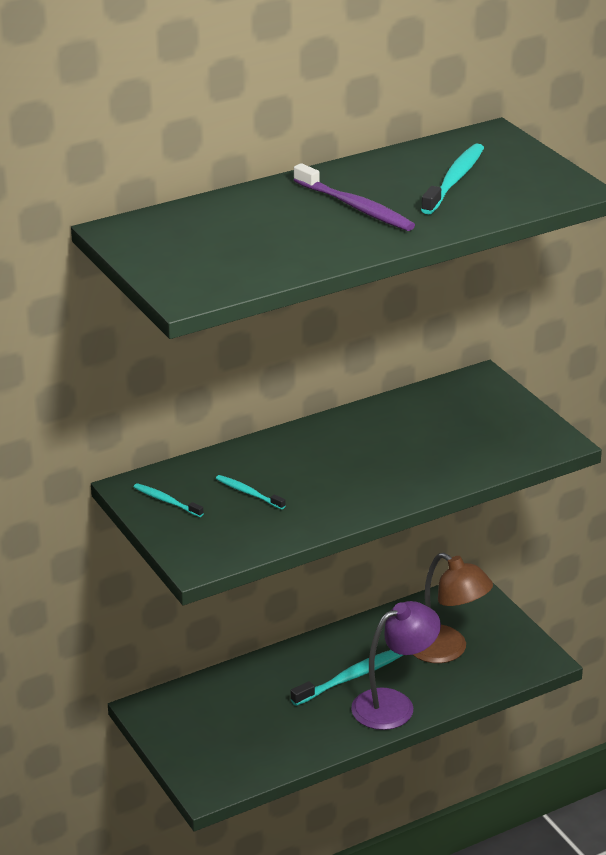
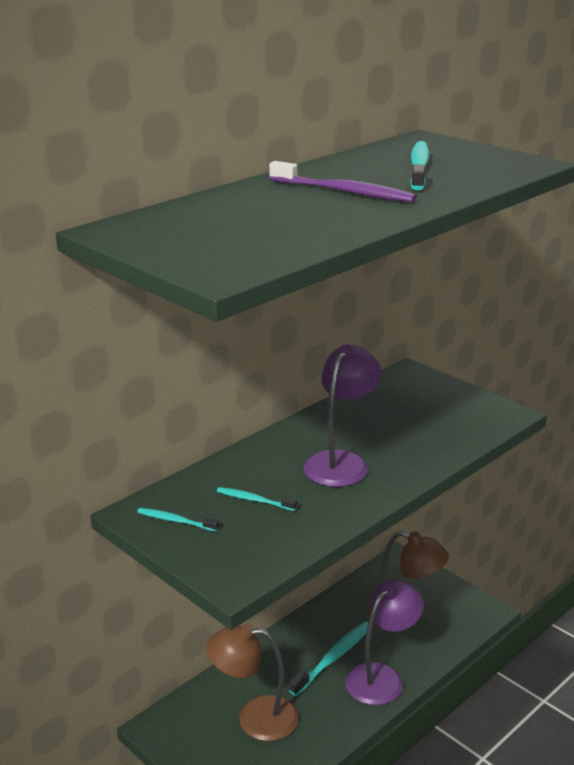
camera: 15 degrees left, 5 degrees down
(247, 718) = (255, 718): none -> brown lamp
(353, 468) = (341, 462): none -> purple lamp

